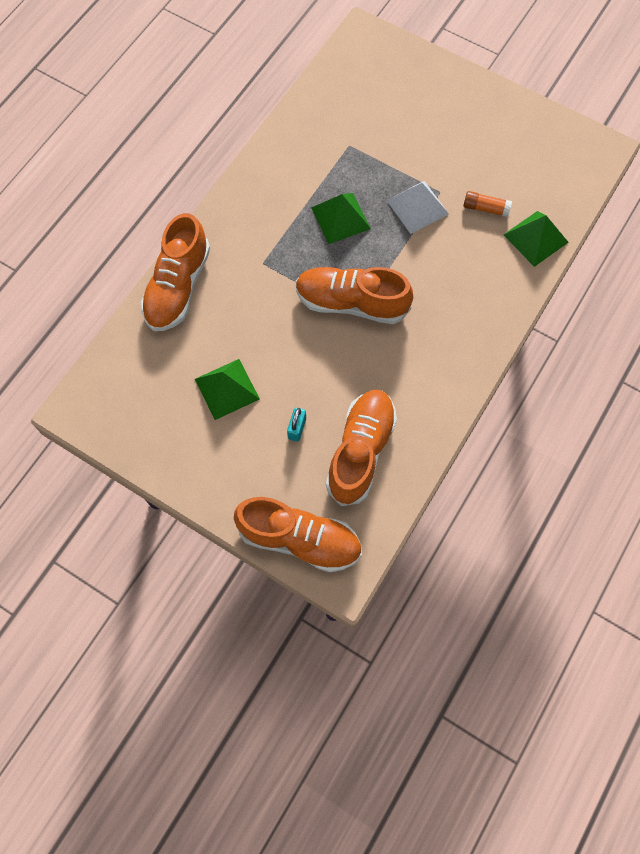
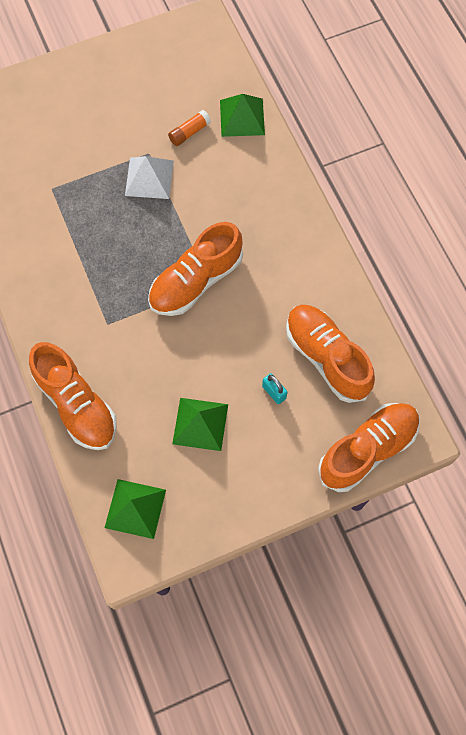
camera: 55 degrees left, 0 degrees up
(340, 218) = (113, 239): green pyramid -> green pyramid (135, 508)

